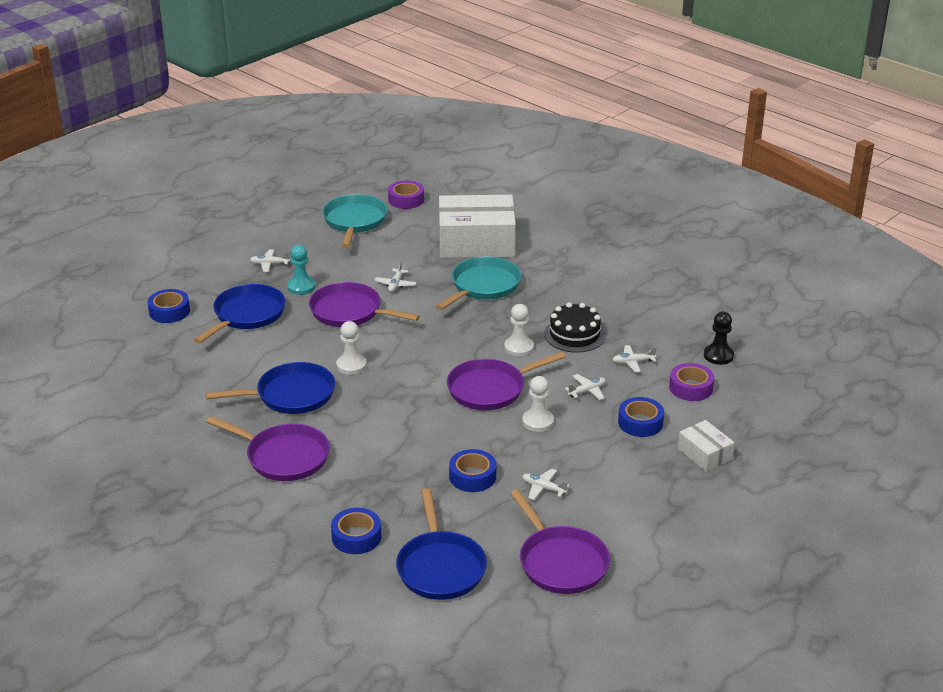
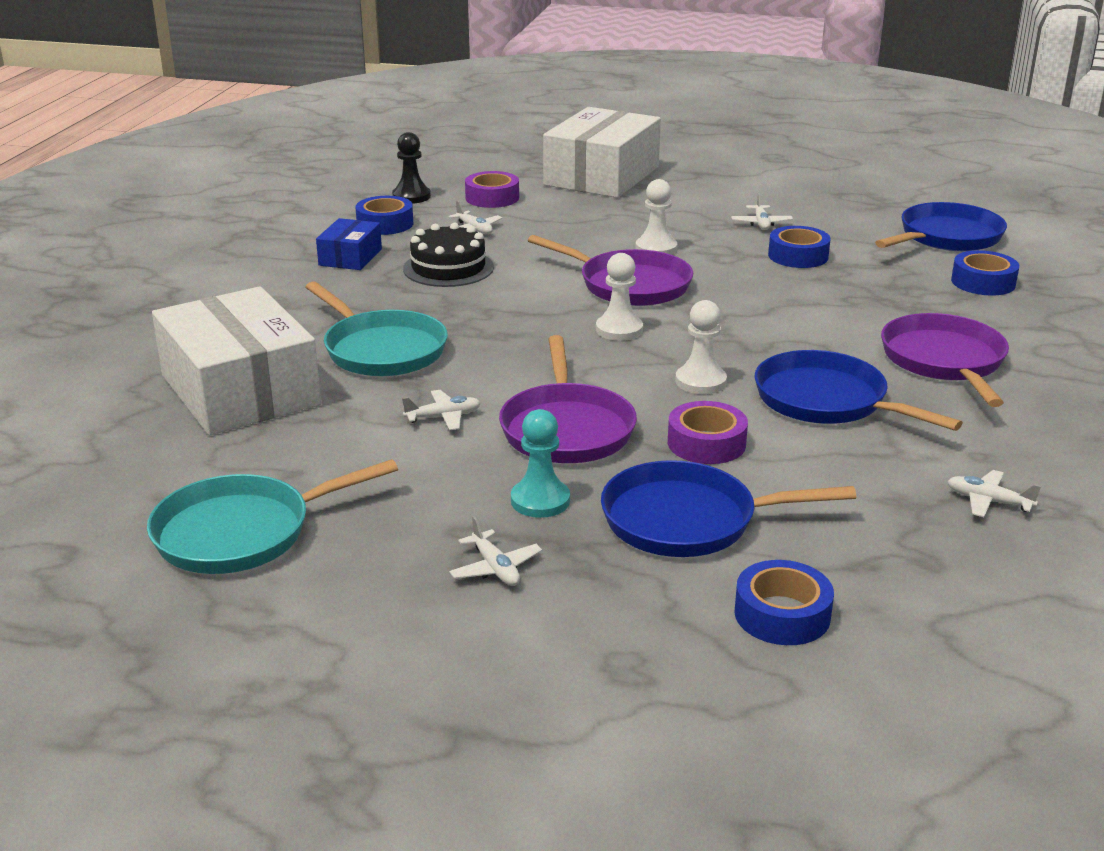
camera: 120 degrees left, 5 degrees down
(406, 200) = (106, 505): purple tape -> purple tape (706, 443)
(483, 286) = (381, 350): turquoise pan -> turquoise pan turned 135 degrees counterclockwise
(519, 348) = (518, 291): white pawn -> white pawn (619, 330)
(560, 562) = (849, 197): purple pan -> none
(587, 391) = (563, 239): white plane -> white plane (988, 501)
(621, 307) = (350, 257): none -> blue box
(640, 423) = (588, 207): blue tape -> blue tape (385, 224)
(704, 454) = (602, 176): white box -> white box, size x2.08

